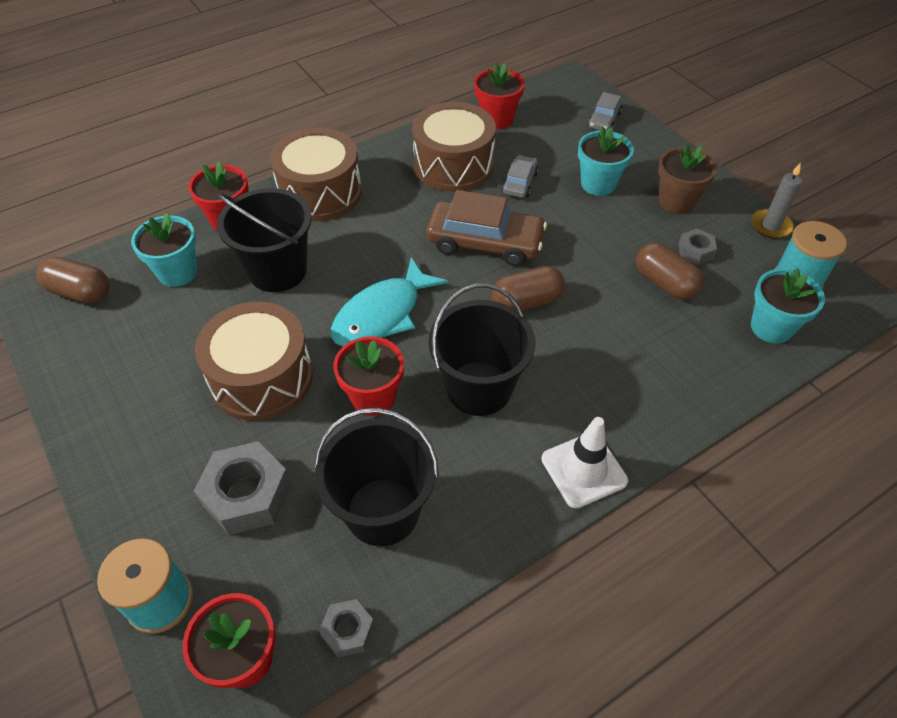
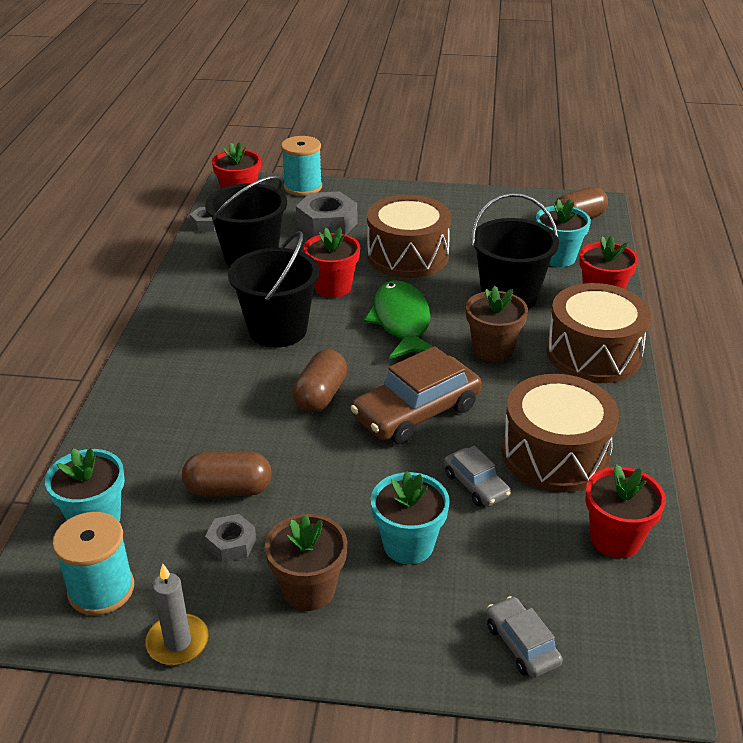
camera: 130 degrees right, 15 degrees down
(368, 243) = (492, 350): none -> brown flower pot
(382, 314) = (401, 322): turquoise fish -> green fish
(584, 470) = (159, 337): white traffic cone -> none

